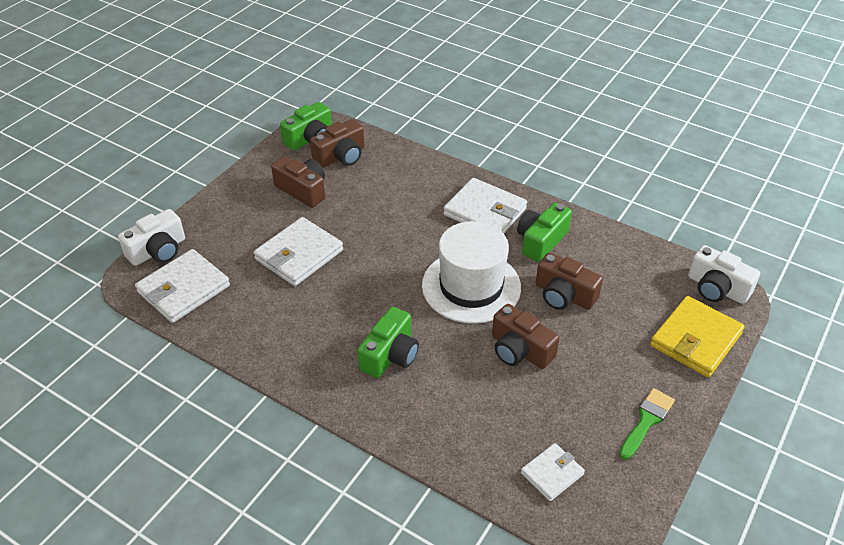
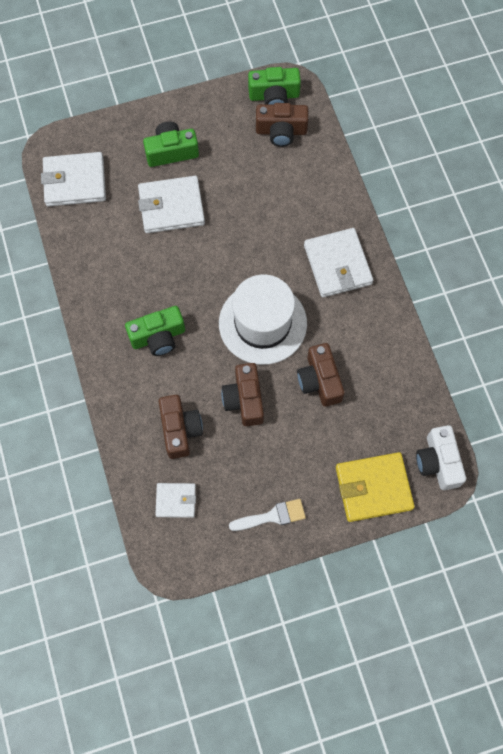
camera: 40 degrees right, 25 degrees up
(158, 251) = (84, 134): white camera -> none
(303, 190) = (224, 146): brown camera -> brown camera (180, 430)
(541, 241) = (352, 322): green camera -> green camera (171, 151)
(646, 421) = (272, 516): green brush -> white brush

